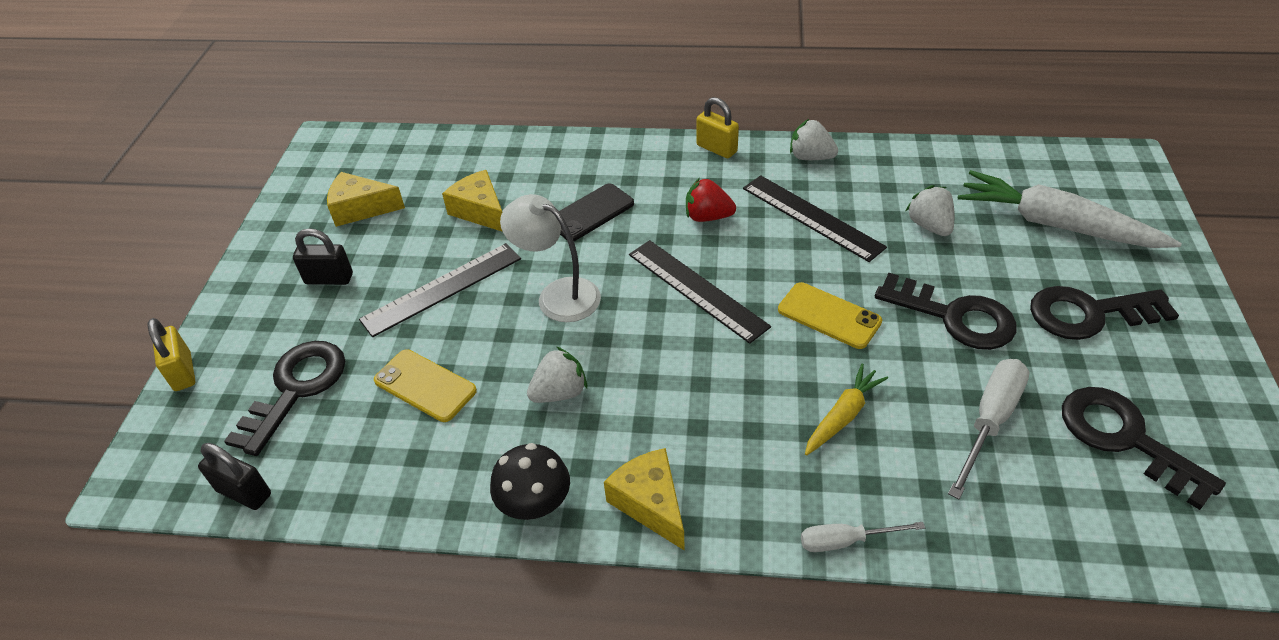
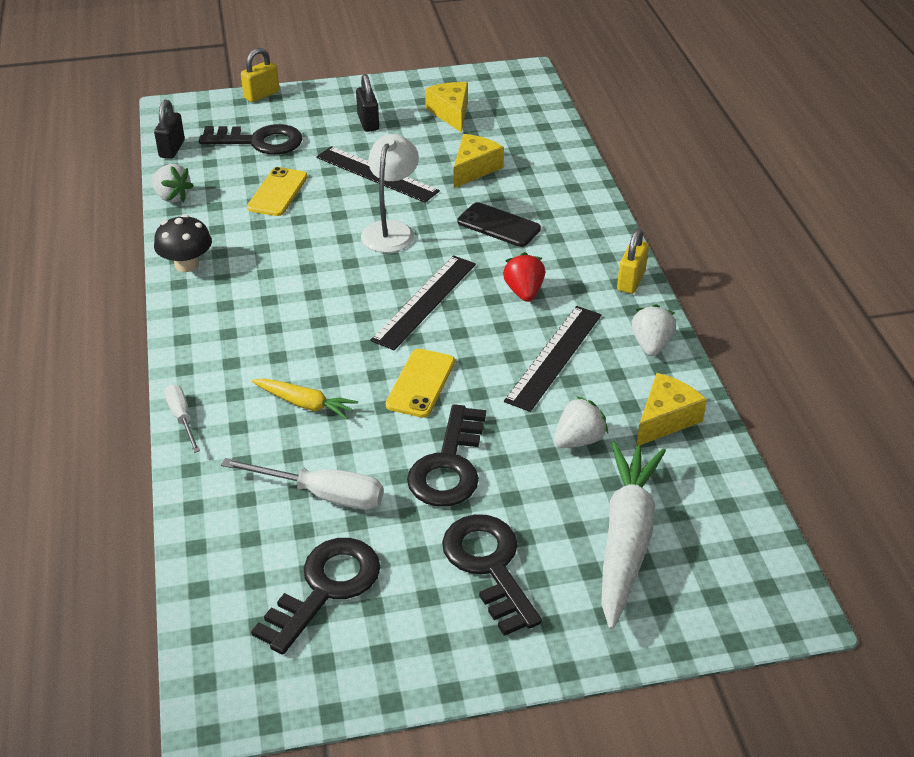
camera: 70 degrees right, 5 degrees down
(559, 392) = (288, 253): white strawberry -> white strawberry (172, 197)
(650, 503) = (197, 316): yellow cheese -> yellow cheese (665, 419)

